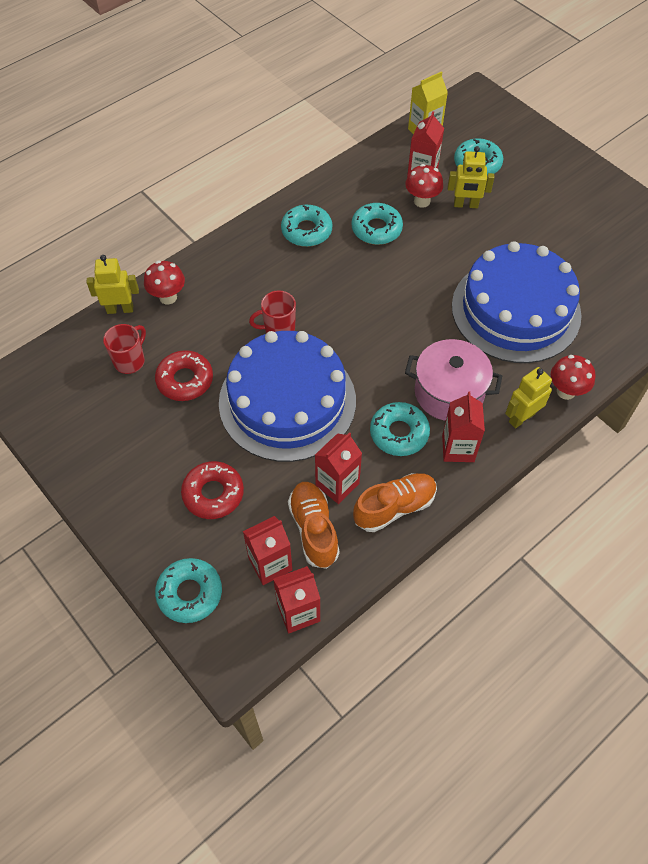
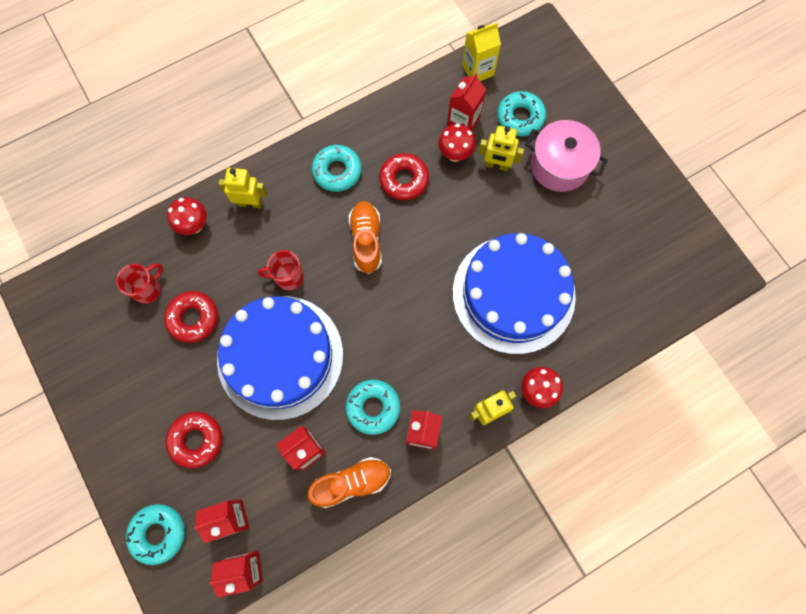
camera: 10 degrees right, 15 degrees up
(120, 309) = (148, 231): yellow robot -> yellow robot (250, 203)
(314, 529) = (276, 491): orange shoe -> orange shoe (366, 241)
(376, 229) = (404, 180): turquoise donut -> red donut
(449, 392) = (428, 373): pink pot -> pink pot (559, 165)

